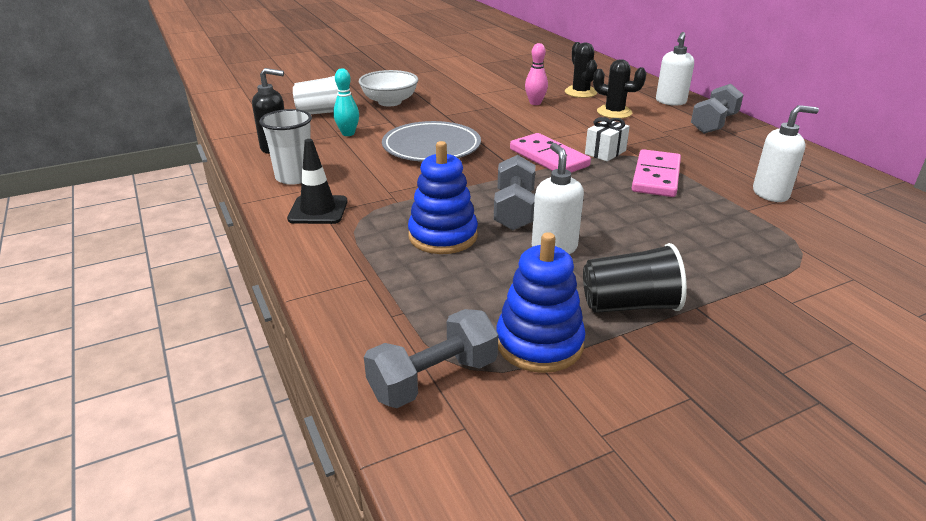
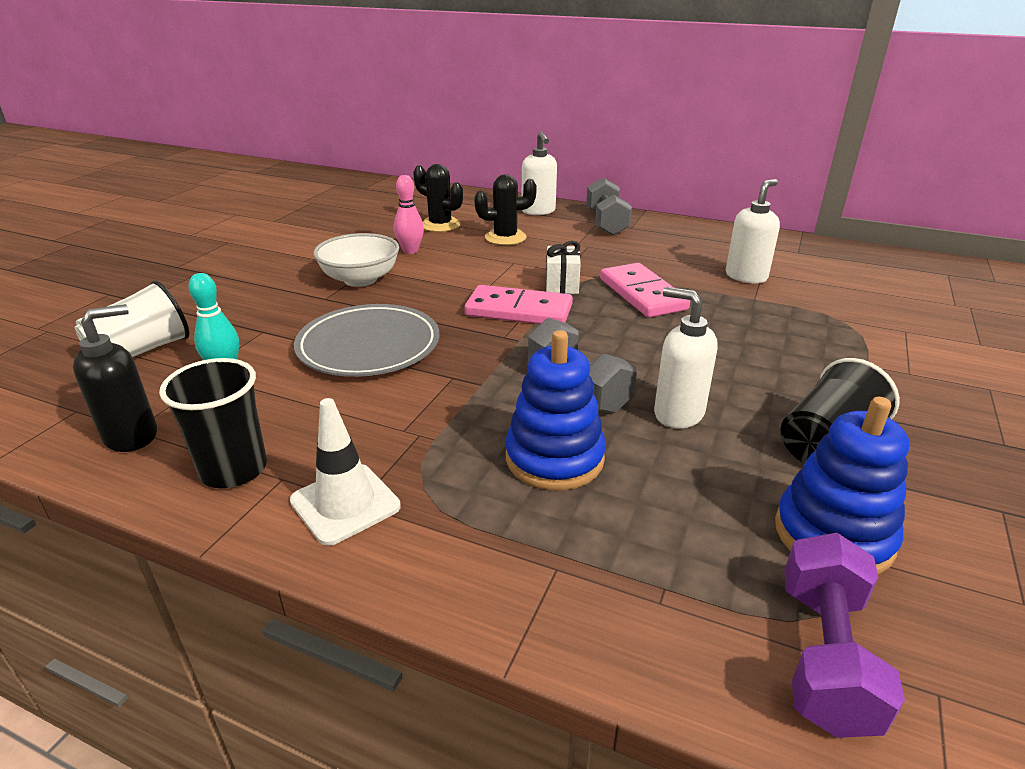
camera: 40 degrees left, 0 degrees up
(294, 177) = (233, 469): white cup -> black cup
(318, 210) = (345, 504): black traffic cone -> white traffic cone
(390, 102) = (223, 304): white bowl -> white bowl (360, 279)
(433, 379) = (824, 656): grey dumbbell -> purple dumbbell

